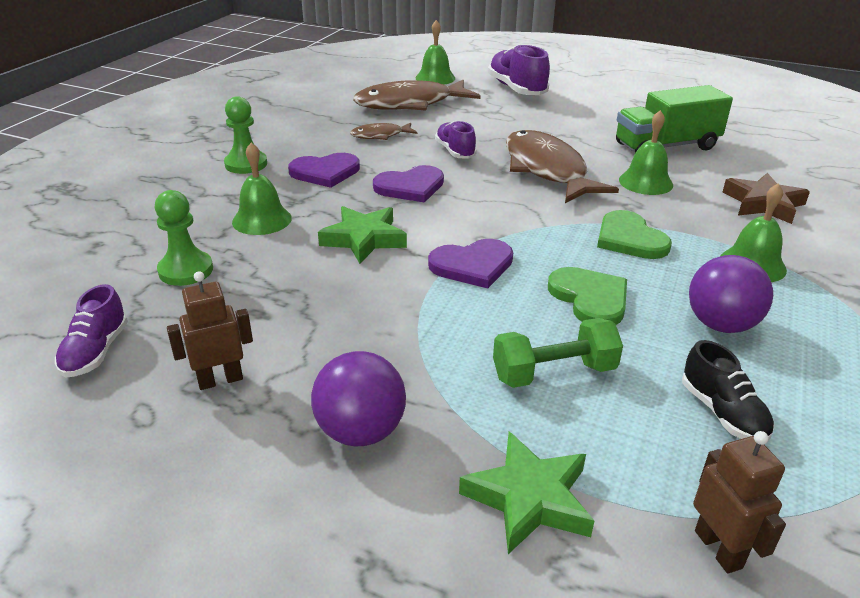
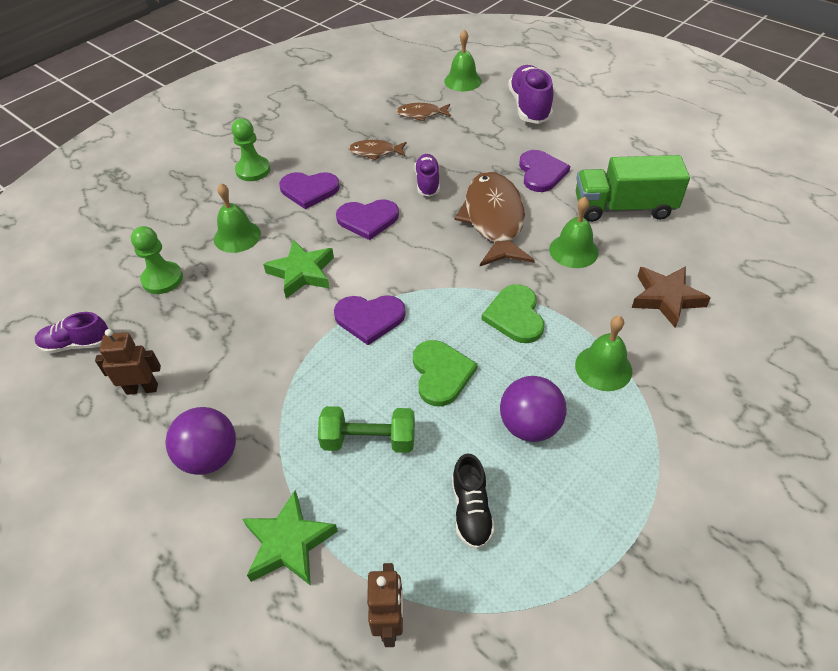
camera: 20 degrees right, 15 degrees up
(96, 352) = (76, 344): purple shoe -> purple shoe turned 60 degrees clockwise
(410, 104) = (421, 114): brown fish -> brown fish, size x0.48
(566, 132) = (541, 173): none -> purple heart

